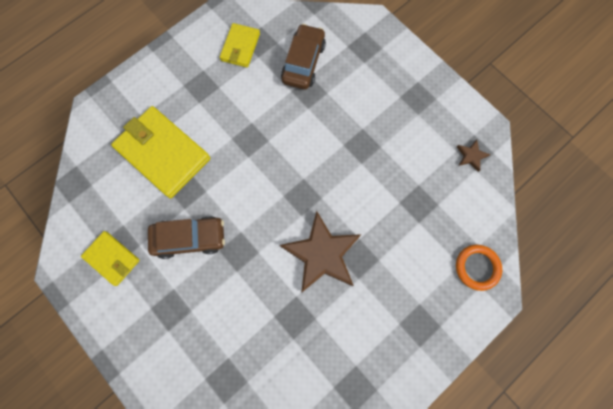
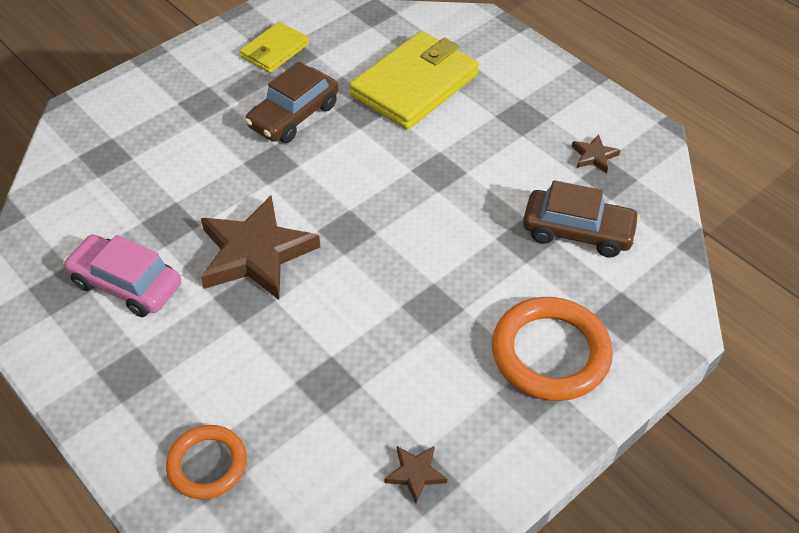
camera: 90 degrees right, 25 degrees down
(190, 238) = (293, 116): brown car -> brown car turned 45 degrees clockwise
(240, 47) = (594, 156): yellow wallet -> brown star
(350, 339) = (126, 284): none -> pink car
(391, 85) = (550, 353): none -> orange ring

